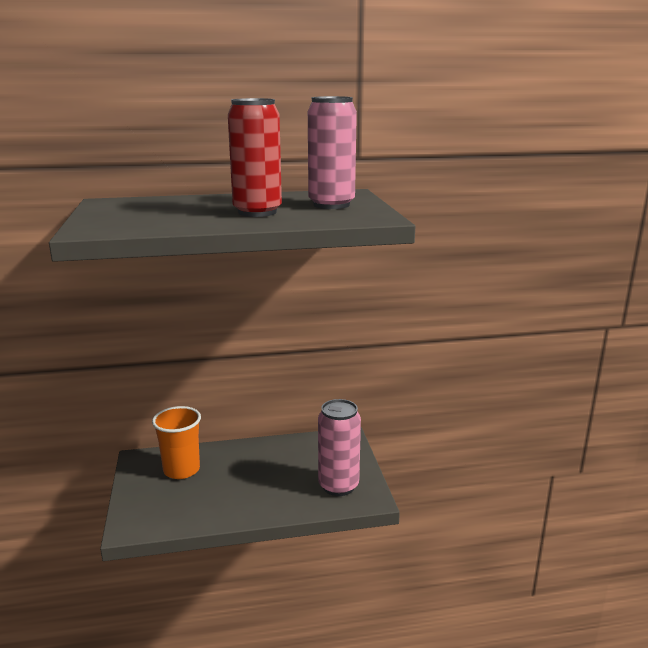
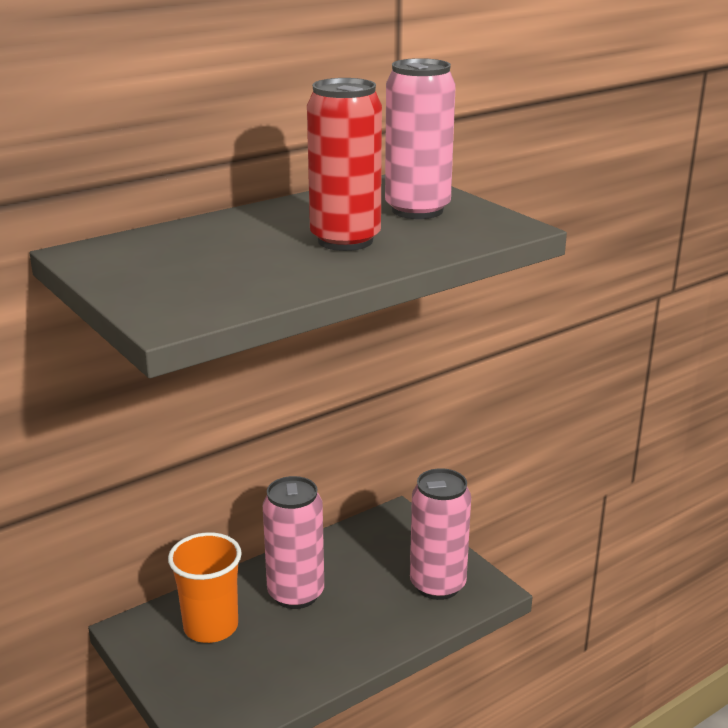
camera: 25 degrees left, 5 degrees up
(245, 466) = (296, 594): none -> pink can

